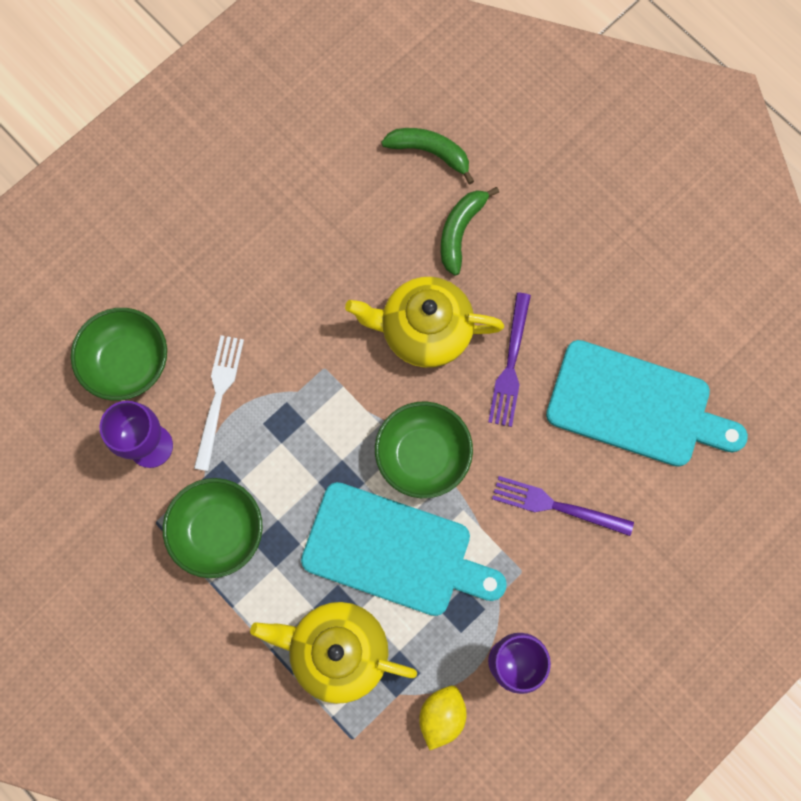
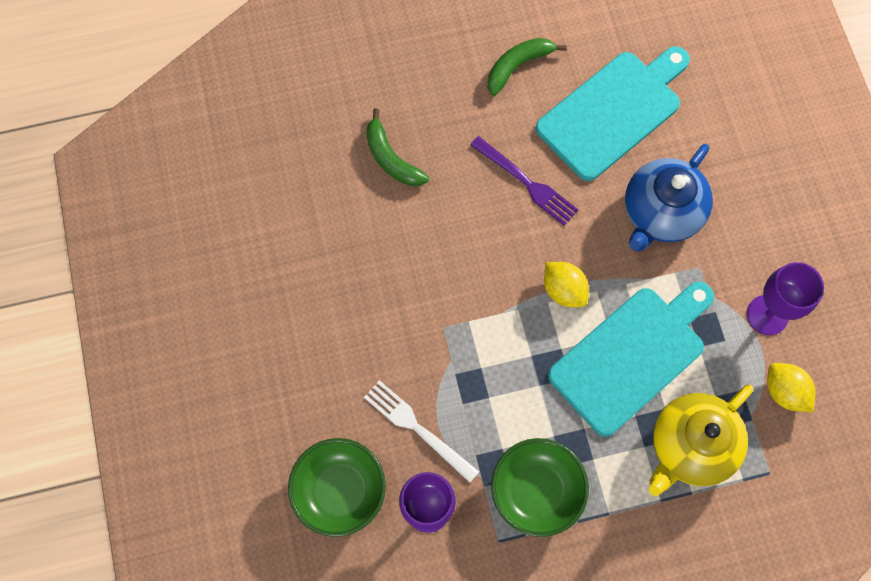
camera: 60 degrees left, 5 degrees down
(423, 455) = (563, 290): green bowl -> yellow lemon
(424, 330) = (459, 231): yellow teapot -> none
(430, 152) = (308, 144): green banana -> green banana (518, 66)
(556, 506) = (661, 213): purple fork -> blue teapot

